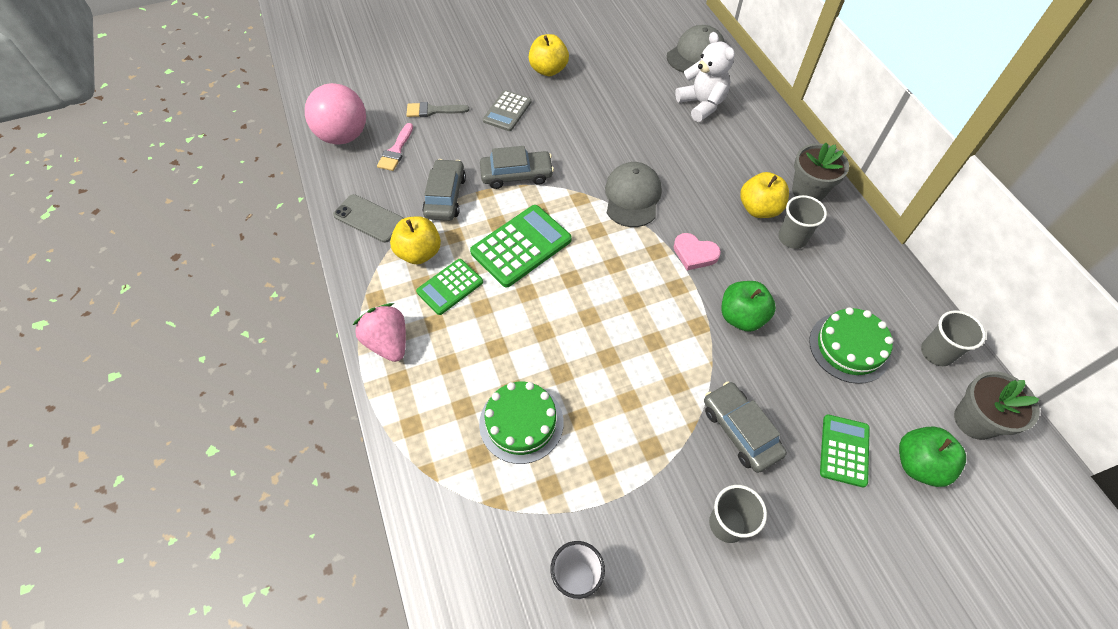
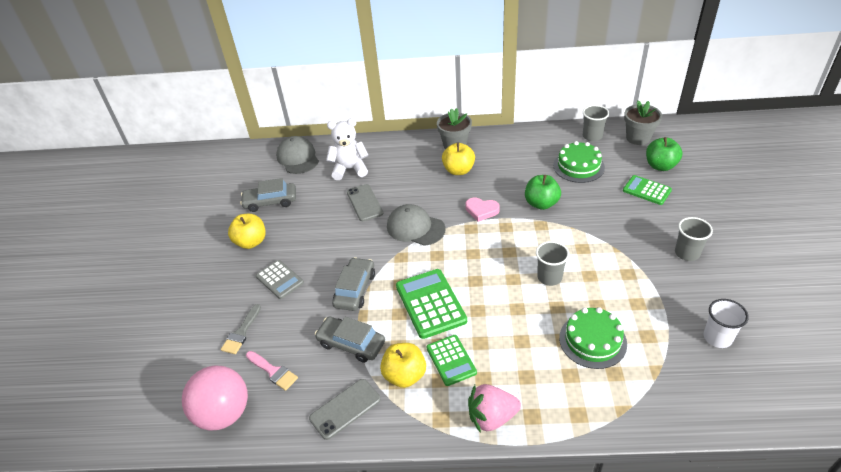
camera: 65 degrees left, 15 degrees down
(651, 137) = (364, 203): none -> grey phone
(694, 254) = (481, 210): pink heart -> pink heart turned 60 degrees clockwise
(740, 430) = (624, 229): grey car -> grey car (270, 201)
(792, 238) = (489, 163): grey cup -> grey cup (549, 277)

